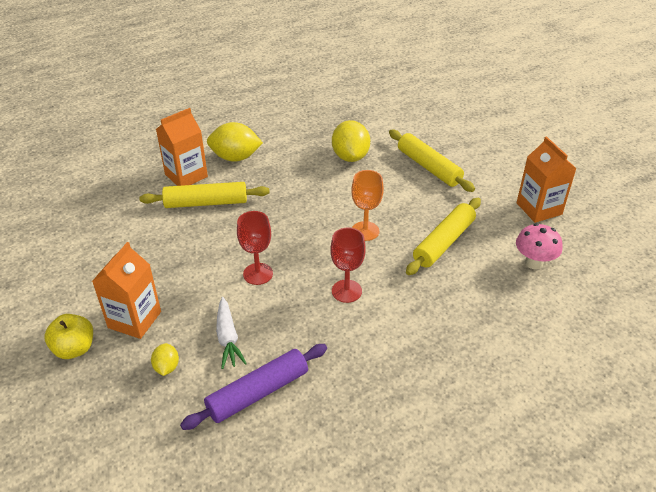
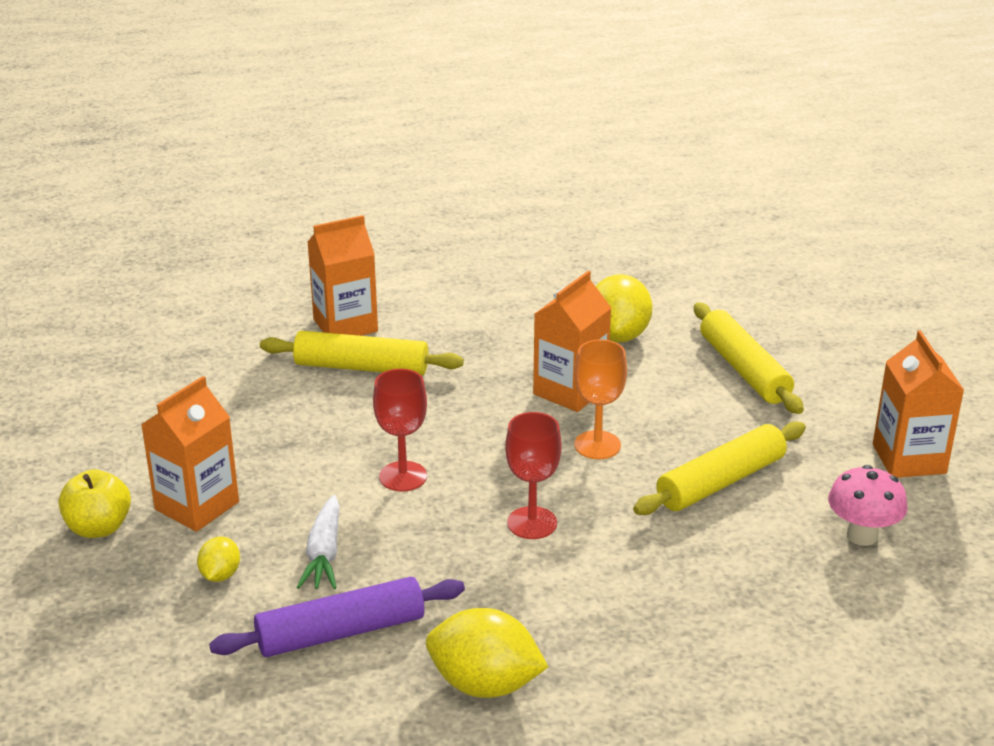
camera: 15 degrees right, 10 degrees down
(235, 157) = (432, 311): yellow lemon -> yellow lemon (485, 684)
(336, 198) = (570, 391): none -> orange carton

